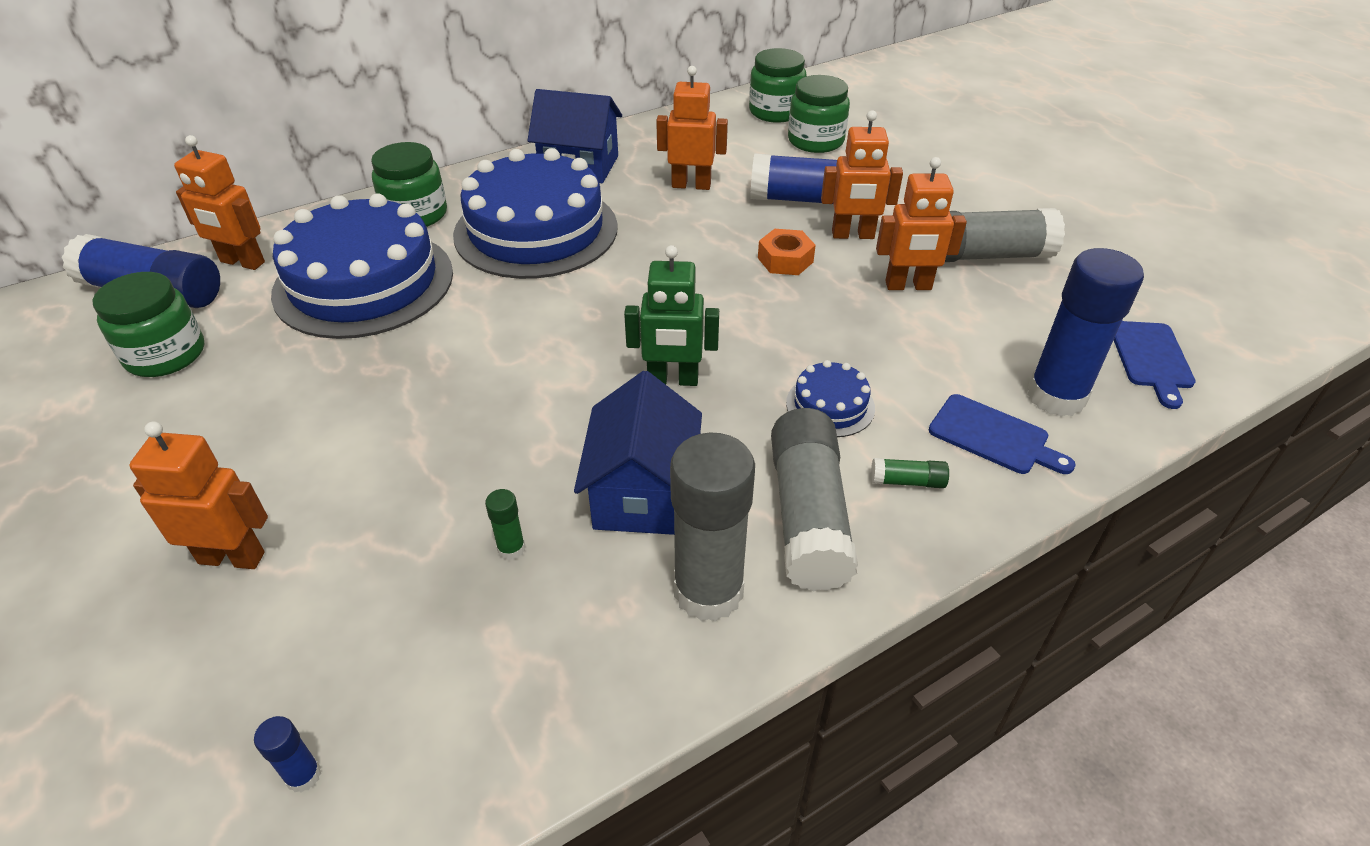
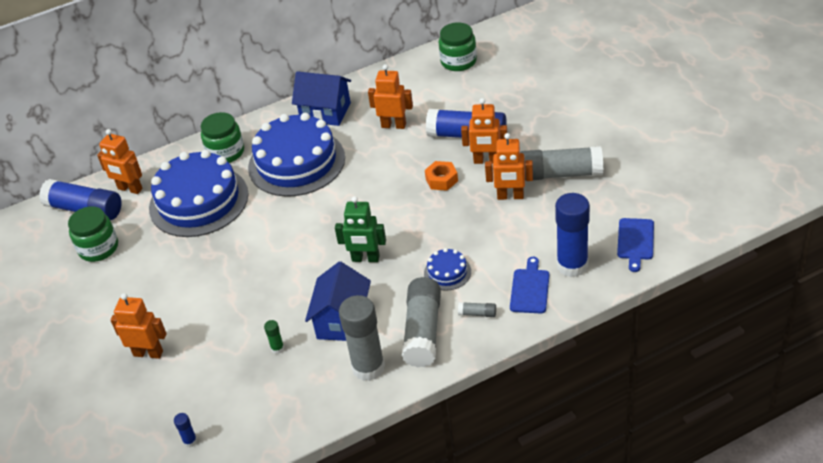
camera: 10 degrees right, 0 degrees up
(815, 141) = (480, 86): green jar -> none
(907, 481) = (477, 313): green glue stick -> grey glue stick
(993, 436) = (530, 289): blue cutting board -> blue cutting board turned 120 degrees counterclockwise

